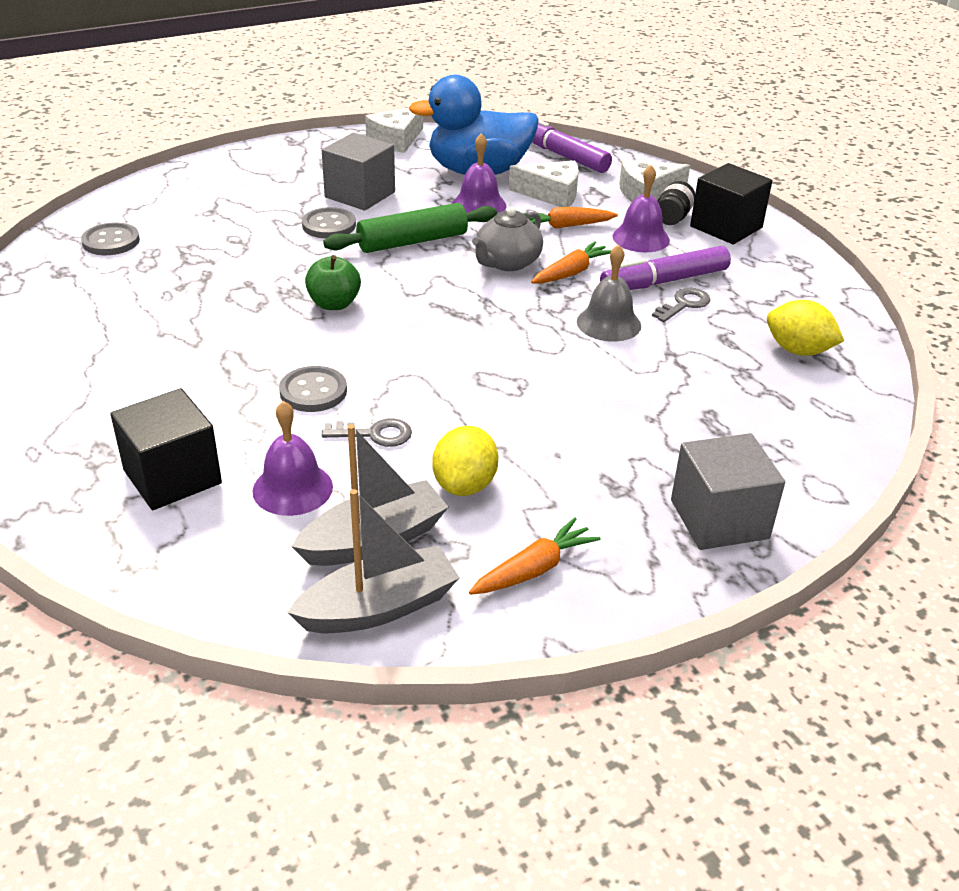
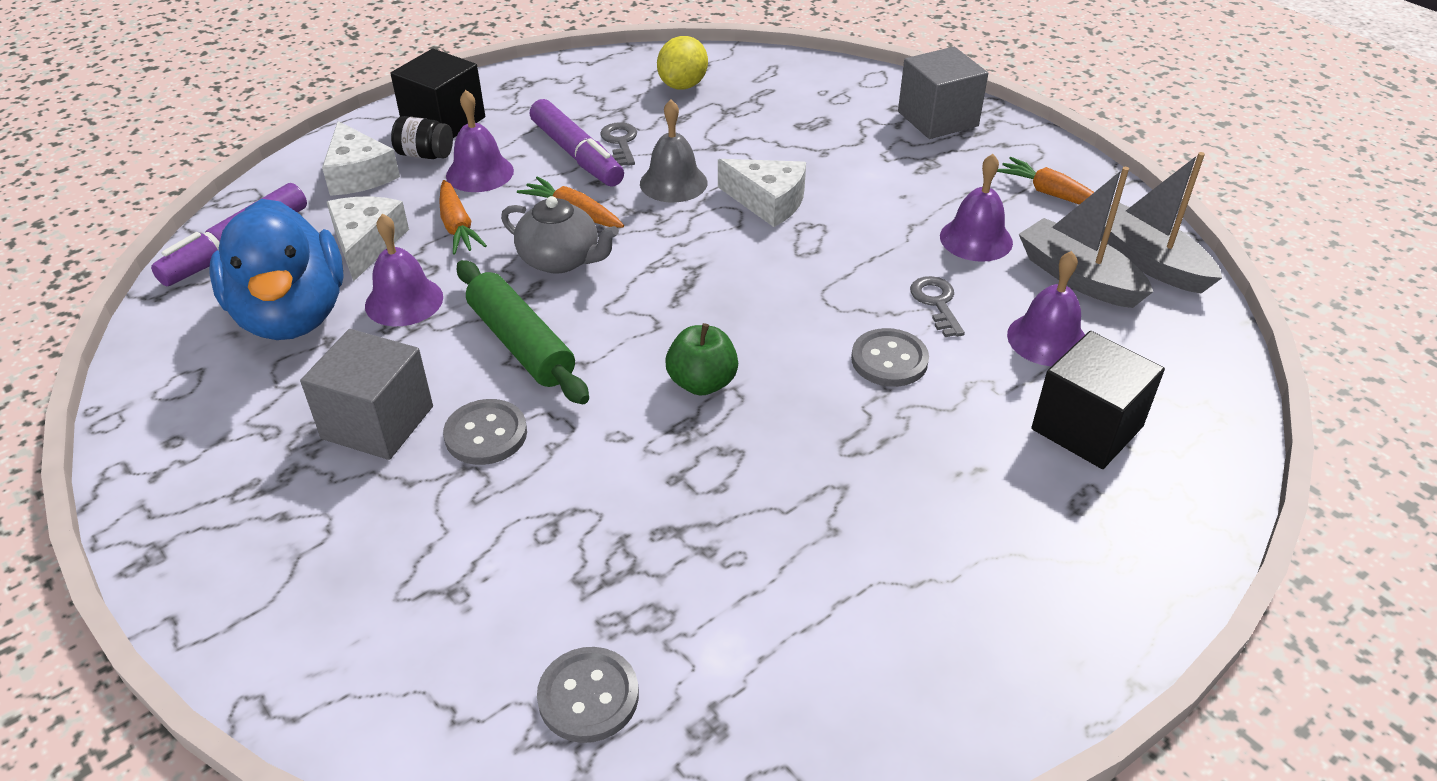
camera: 100 degrees left, 5 degrees up
(396, 140) = (160, 420): white cheese -> white cheese (768, 202)
(465, 485) = (976, 239): yellow lemon -> purple bell
(684, 304) = (620, 142): grey key -> grey key turned 45 degrees clockwise

